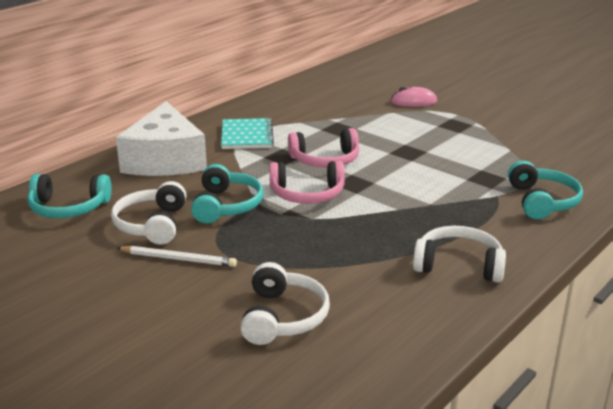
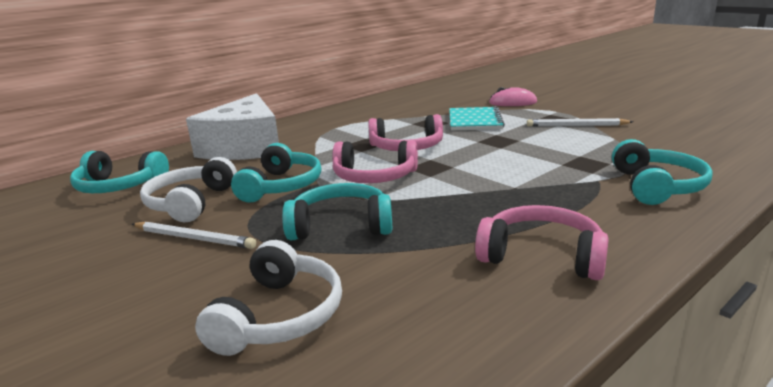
camera: 10 degrees right, 5 degrees down
(247, 136) = (336, 129): turquoise notebook -> turquoise notebook (475, 121)
(297, 244) = (341, 225): none -> turquoise headphones
(458, 265) = (541, 256): white headphones -> pink headphones
(476, 134) = (576, 126): none -> white pencil

